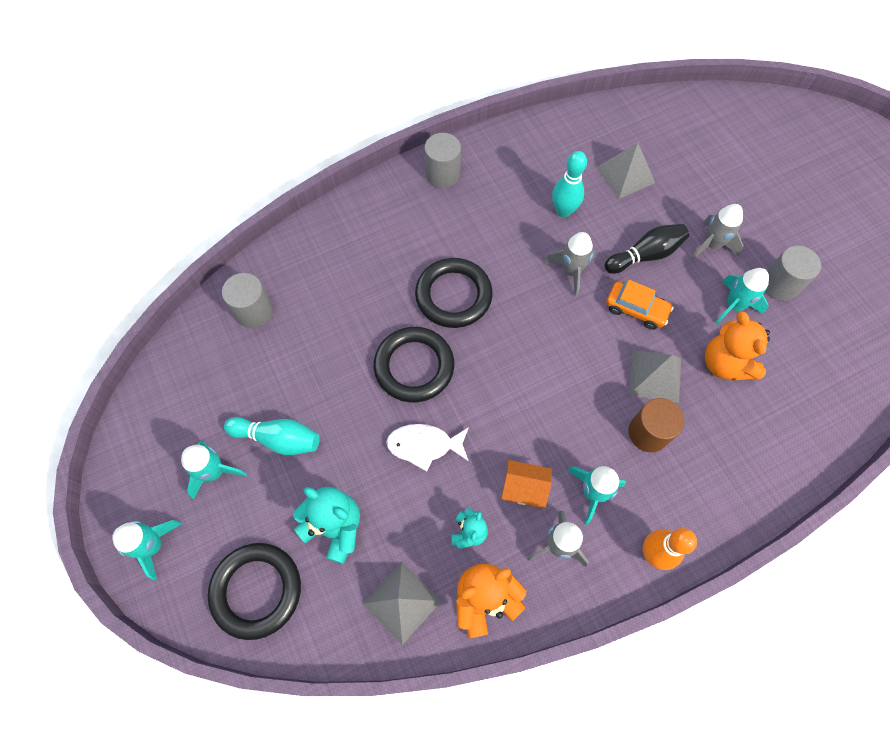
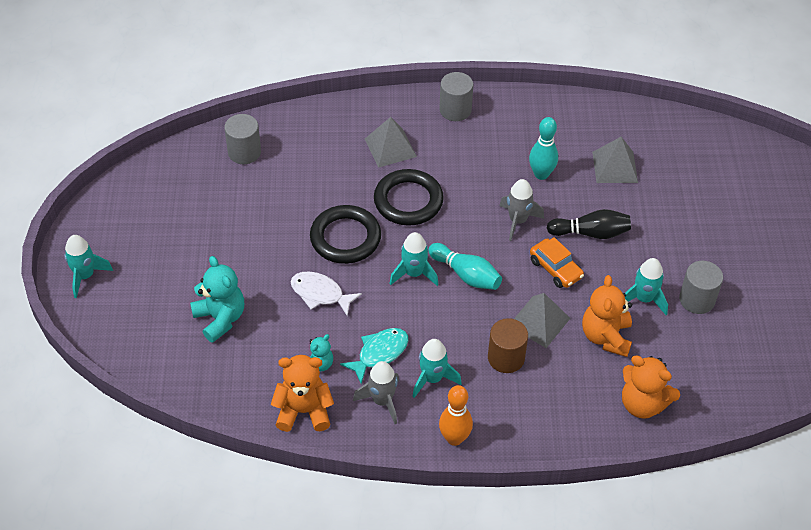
camera: 25 degrees right, 15 degrees down
(214, 472) = (154, 247): turquoise rocket -> turquoise rocket (414, 273)
(256, 590) = (141, 334): black ring -> none
(278, 439) = (212, 245): turquoise bowling pin -> turquoise bowling pin (466, 275)
(402, 602) = (241, 386): grey pyramid -> grey pyramid (390, 147)
(523, 488) = (379, 353): orange house -> turquoise fish
(711, 245) = (655, 247): grey rocket -> none
(801, 422) = (643, 404): none -> orange teddy bear

